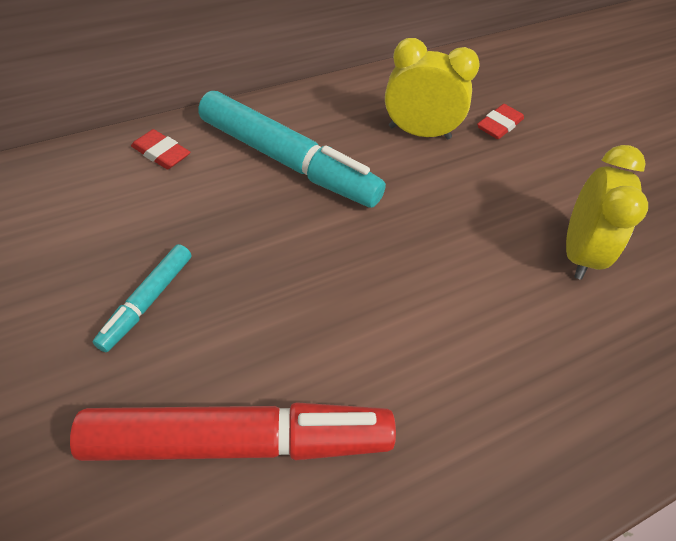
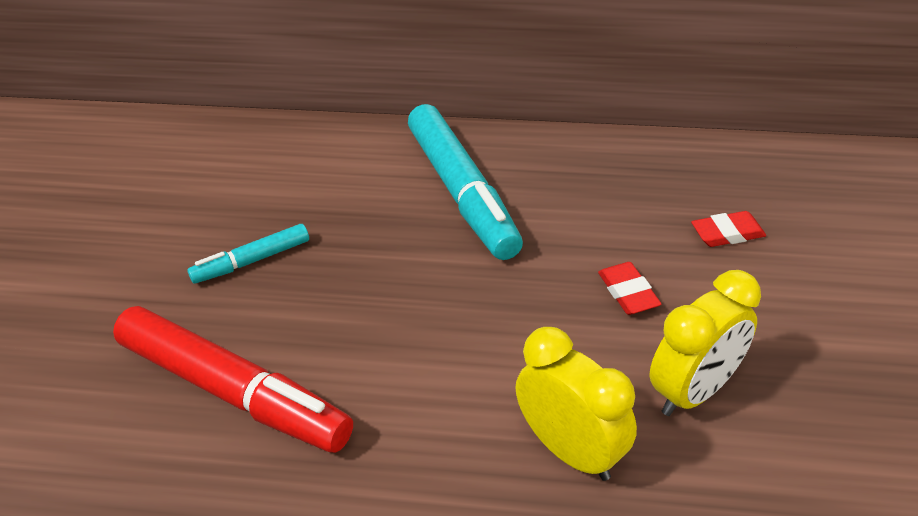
camera: 40 degrees right, 10 degrees down
(161, 153) = (357, 148): red eraser -> red eraser (628, 292)
(419, 132) = (623, 210): yellow clock -> yellow clock (570, 451)

